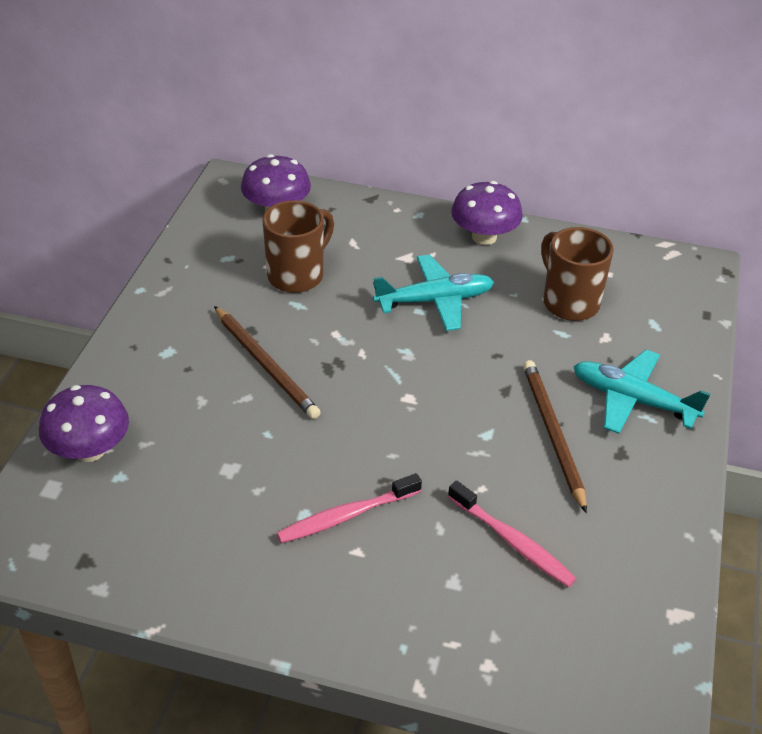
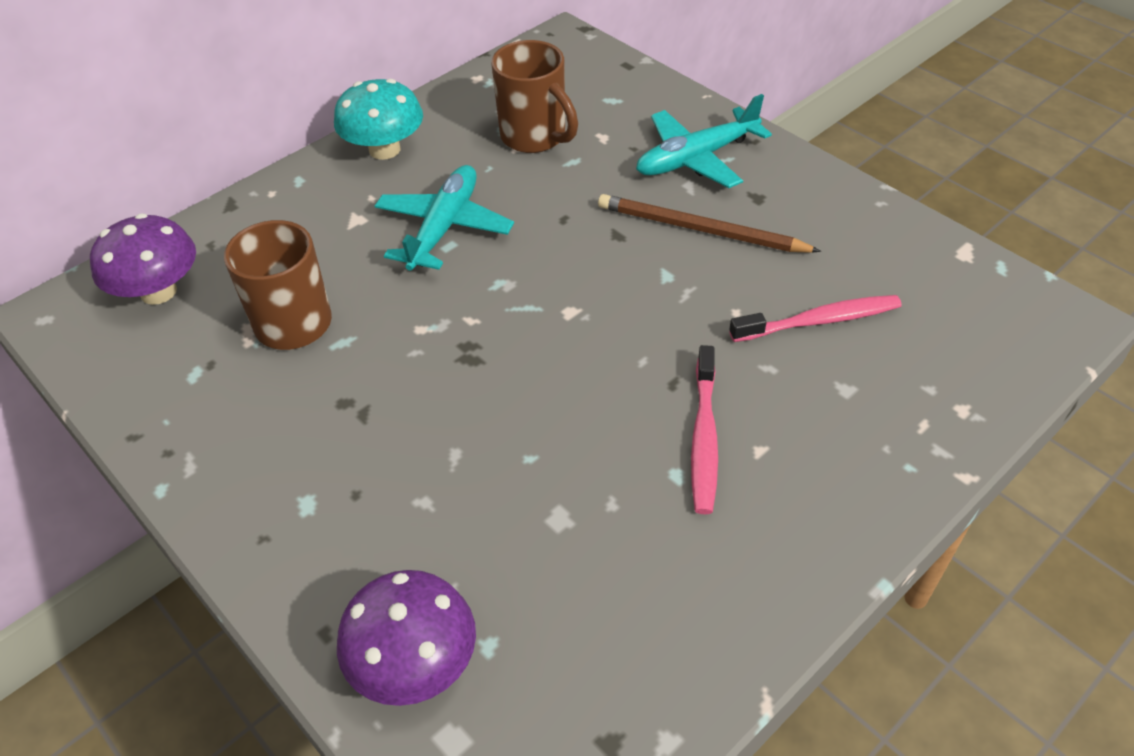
camera: 55 degrees left, 5 degrees up
(266, 365) = (416, 413): brown pencil -> none
(484, 237) = (384, 149): purple mushroom -> turquoise mushroom
(569, 302) = (535, 137): brown mug -> brown mug turned 135 degrees counterclockwise

